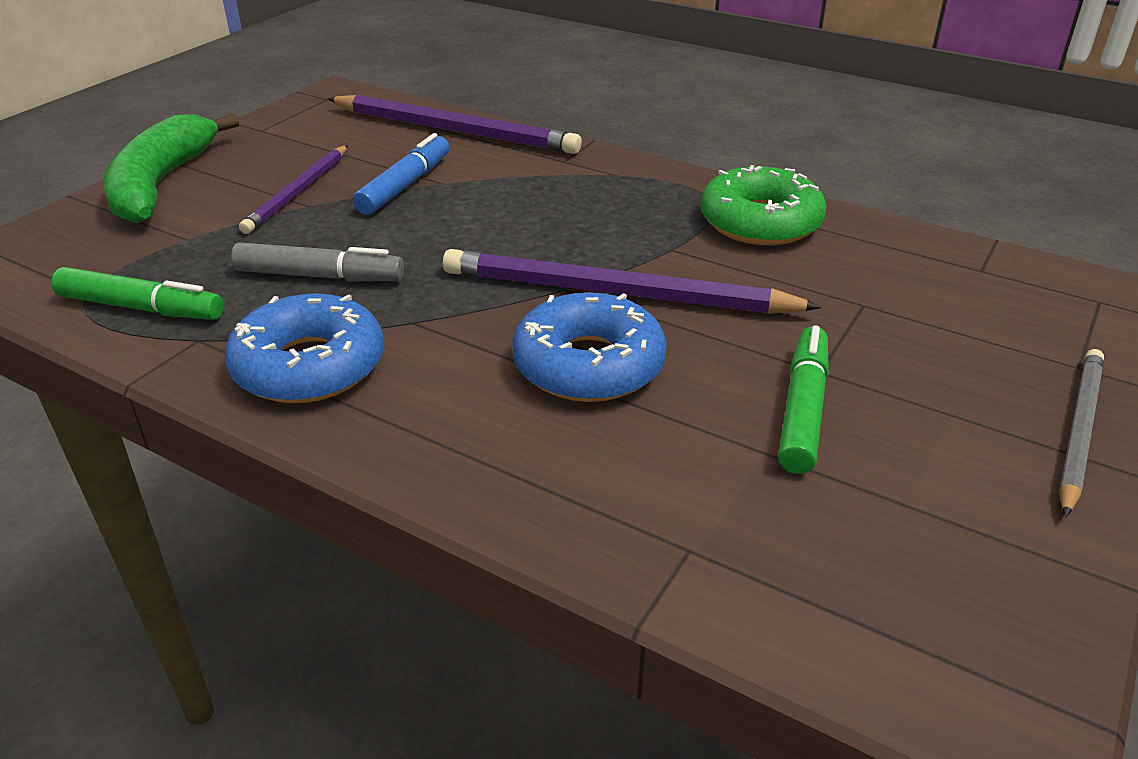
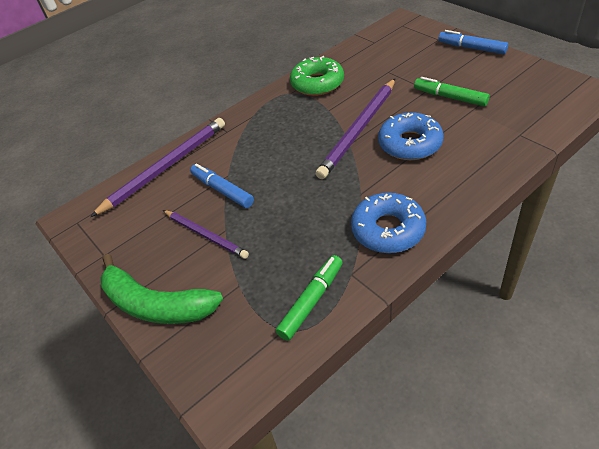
camera: 65 degrees left, 10 degrees up
(319, 276) = (306, 226): grey marker -> none
(1078, 430) = (471, 48): grey pencil -> blue marker

